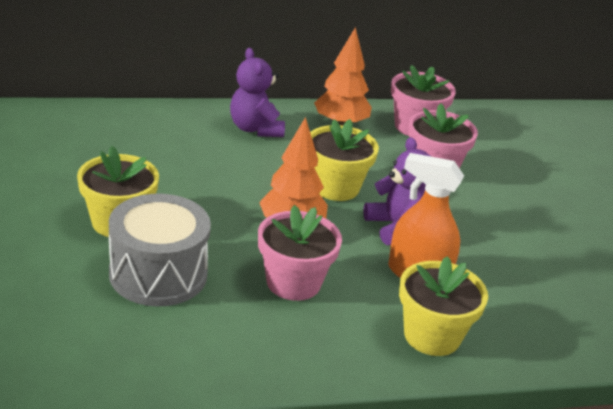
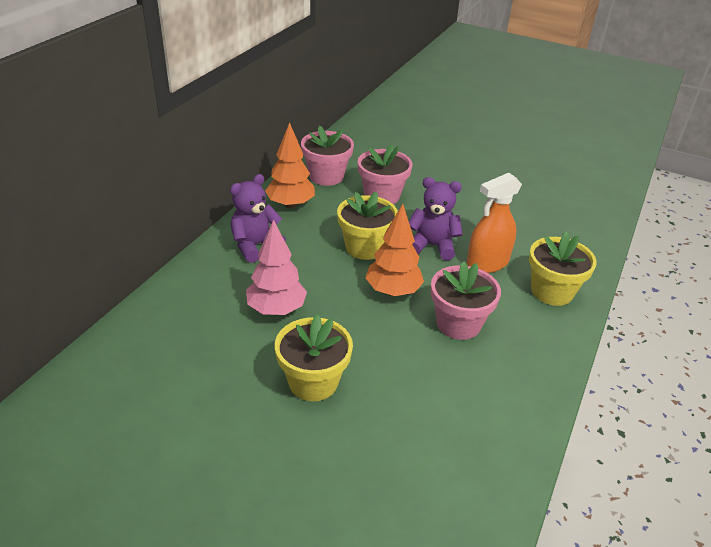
camera: 50 degrees left, 5 degrees up
(158, 274) = (399, 390): grey drum -> none
(186, 171) = (276, 309): none -> pink tree
(255, 129) = (255, 246): purple teddy bear -> purple teddy bear turned 120 degrees clockwise

